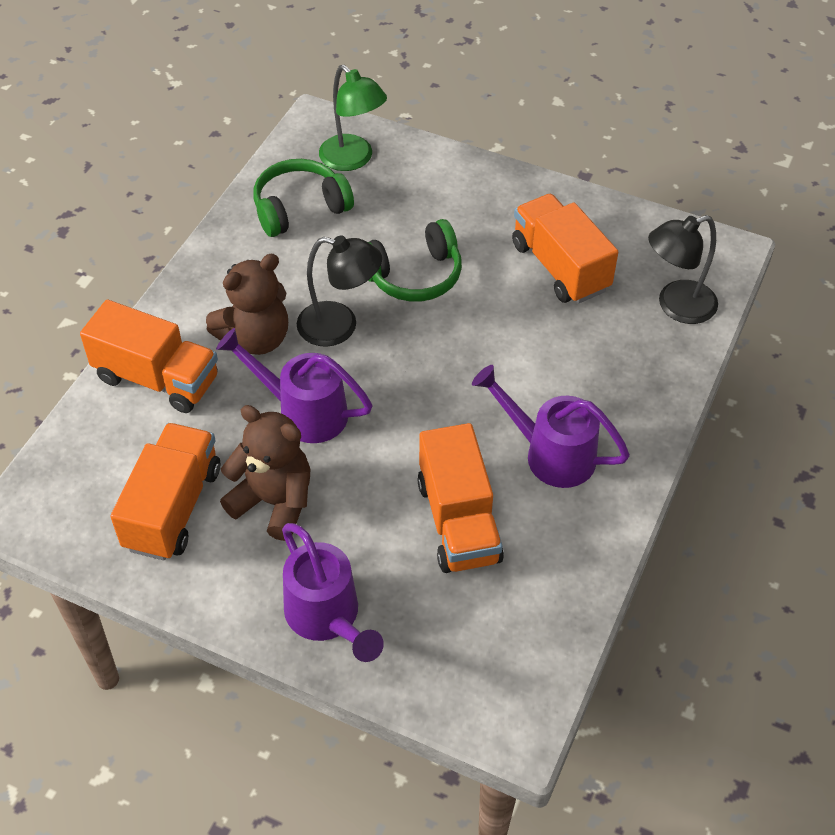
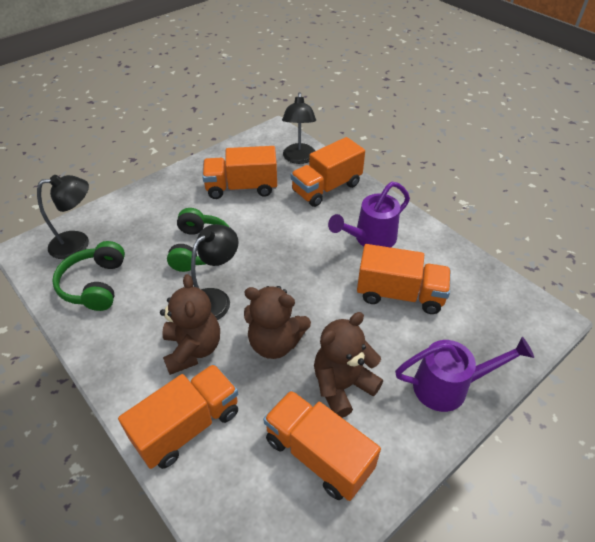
camera: 65 degrees left, 5 degrees down
(304, 412) = (275, 343): purple watering can -> brown teddy bear
(353, 160) = (78, 243): green lamp -> black lamp
(629, 364) = (326, 188): none -> orange truck

